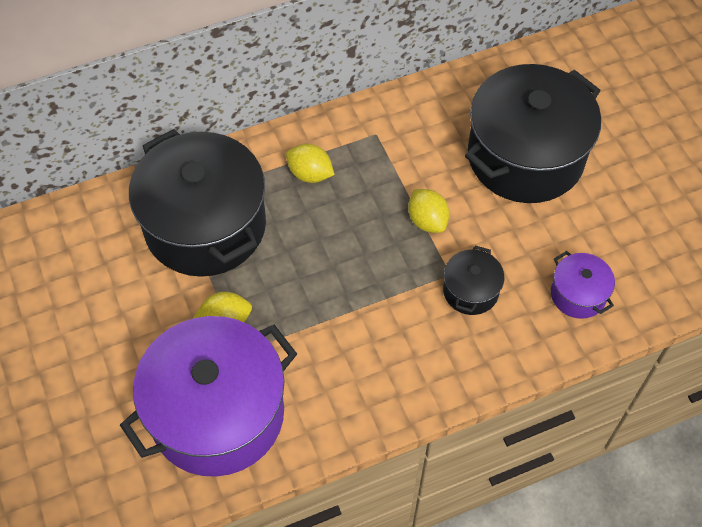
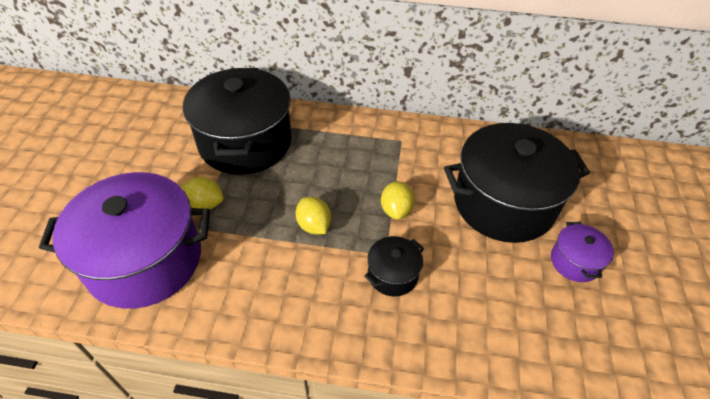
camera: 30 degrees right, 10 degrees down
(310, 174) = (337, 144): yellow lemon -> yellow lemon (314, 225)
(578, 294) = (481, 325): purple pot -> purple pot (575, 261)

